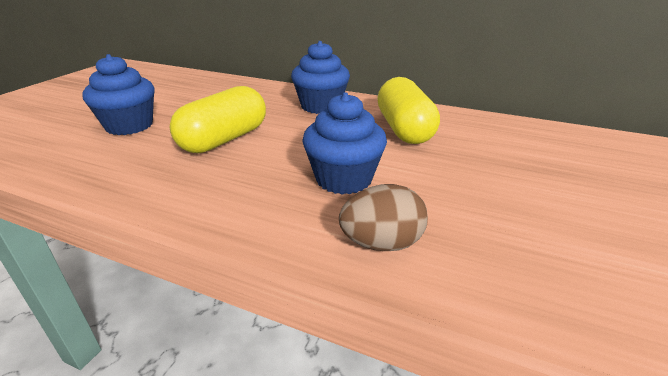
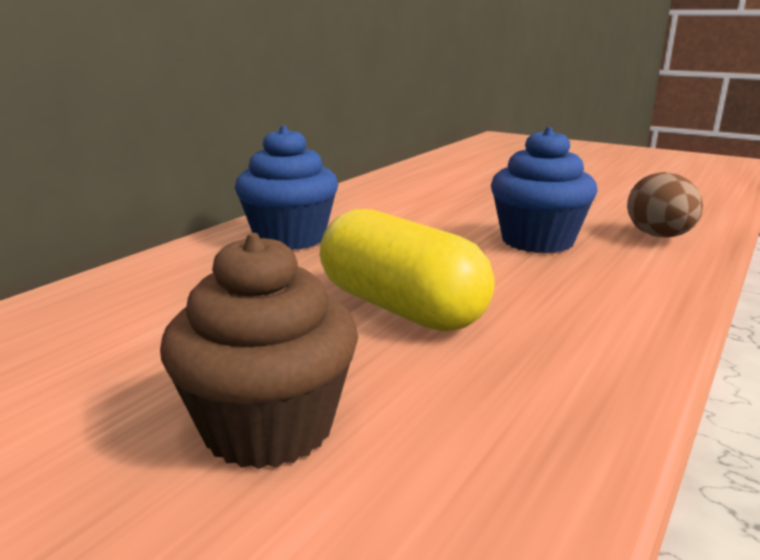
camera: 80 degrees left, 10 degrees down
(129, 126) = (268, 427): blue cupcake -> brown cupcake
(404, 129) = (404, 206): yellow capsule -> none

